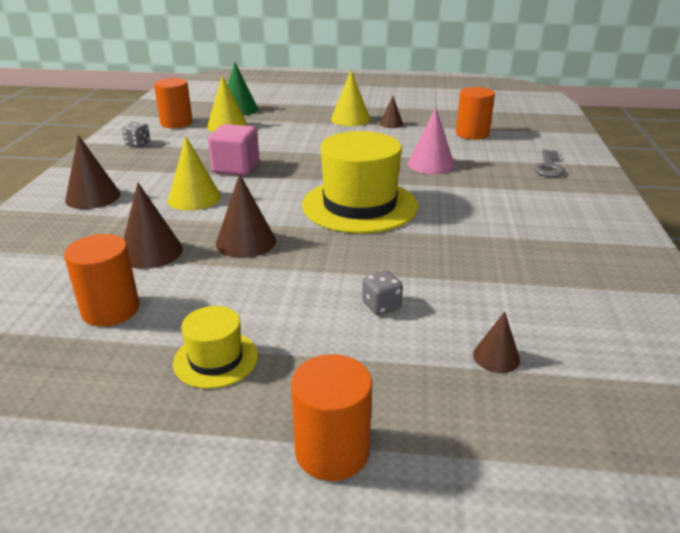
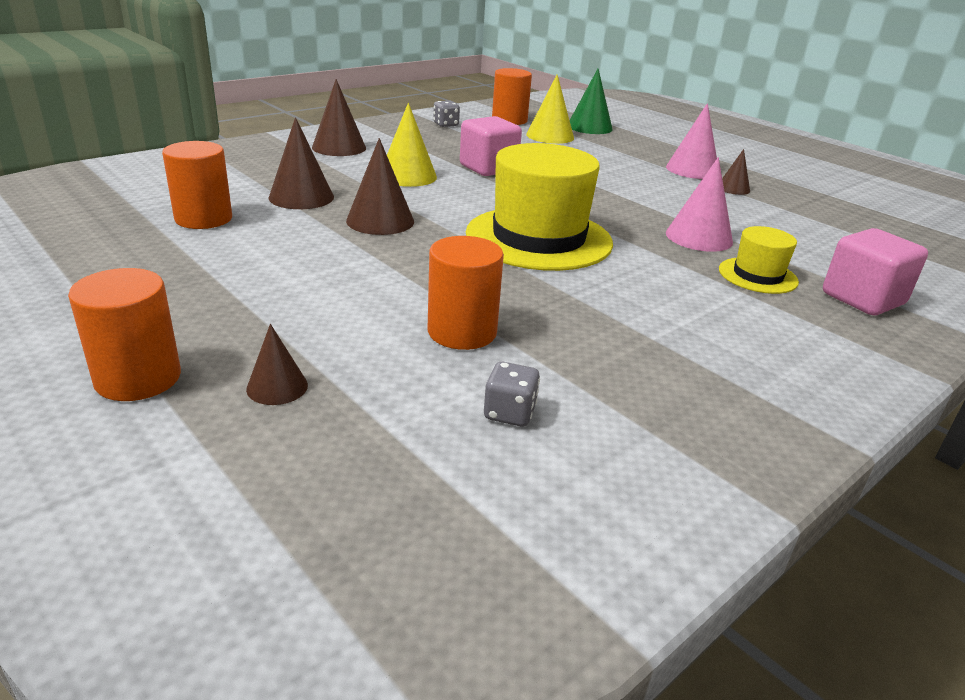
camera: 40 degrees right, 0 degrees up
(216, 359) = (197, 280): yellow hat -> yellow hat (758, 275)
(350, 119) = (692, 169): yellow cone -> pink cone
(381, 306) = (385, 316): grey dice -> grey dice (509, 413)
(472, 134) = (823, 231): orange cylinder -> orange cylinder (462, 332)
(496, 357) = (395, 408): brown cone -> brown cone (277, 387)
(548, 167) = (862, 299): grey key -> pink cube

